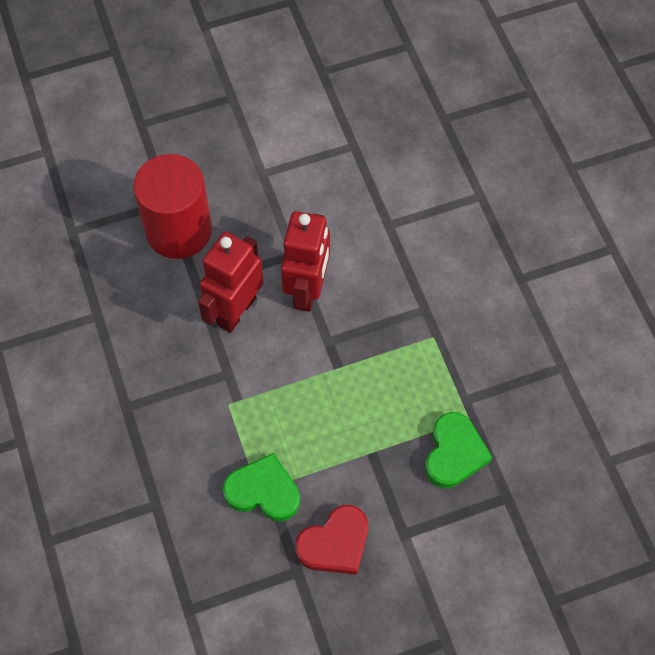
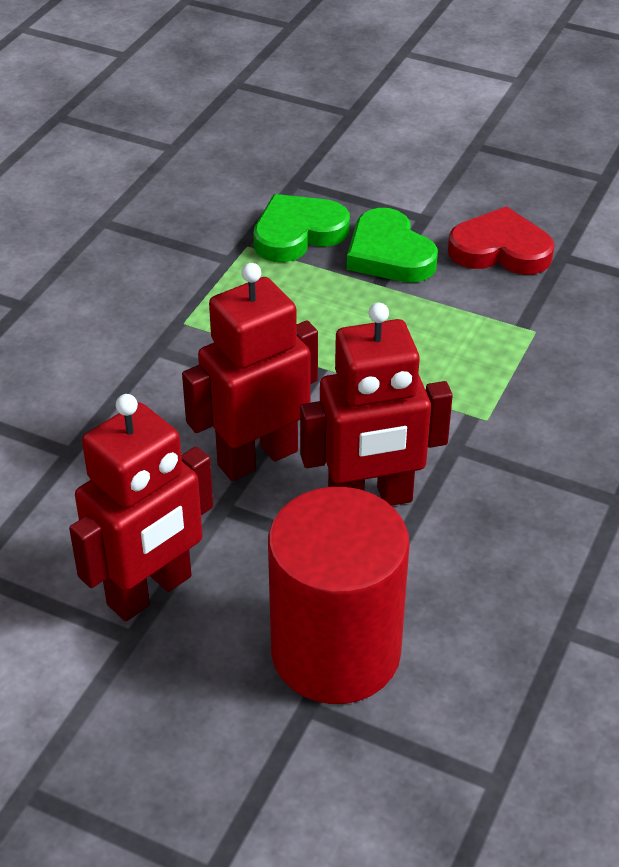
camera: 135 degrees left, 20 degrees down
(263, 491) = (530, 326): green heart -> green heart (389, 254)
(277, 195) = (150, 591): none -> red robot

